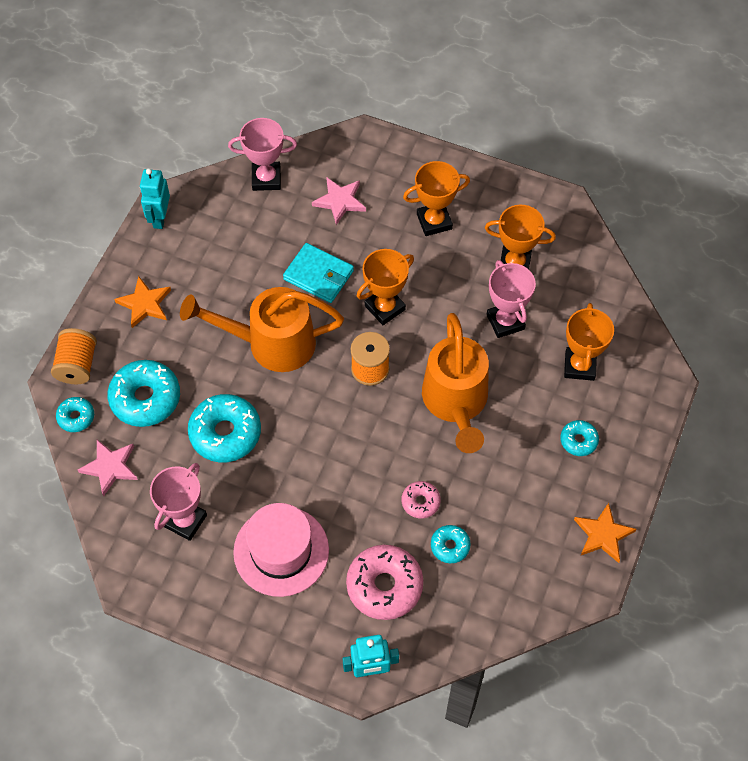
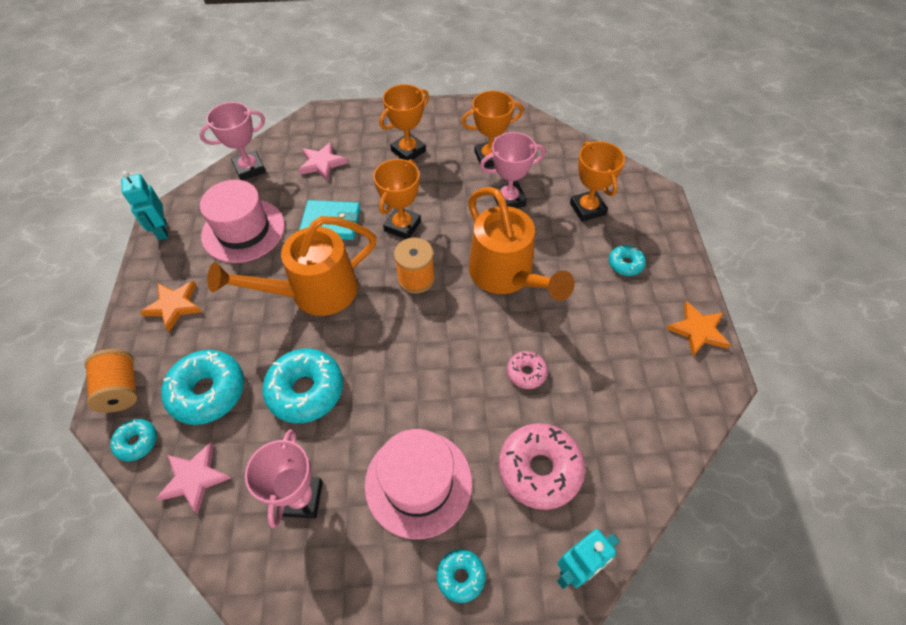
camera: 25 degrees left, 5 degrees down
(233, 249) = (243, 230): none -> pink hat
(450, 546) = (577, 401): turquoise donut -> turquoise donut (461, 576)
(505, 322) = (508, 199): pink trophy -> pink trophy turned 60 degrees counterclockwise

